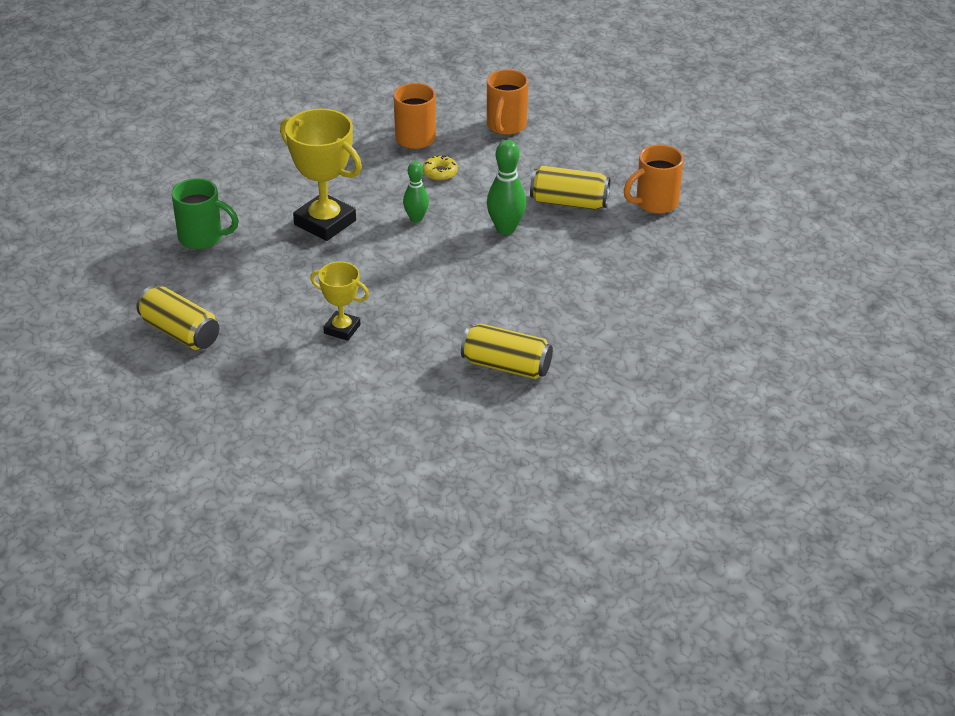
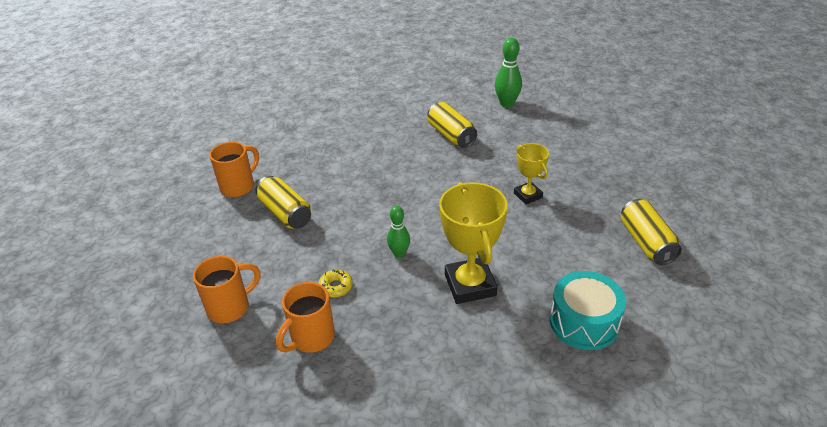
camera: 140 degrees left, 0 degrees up
(202, 238) = (583, 322): green mug -> turquoise drum
(505, 228) = (350, 214): green bowling pin -> green bowling pin (507, 104)
(655, 203) = (238, 186): orange mug -> orange mug turned 60 degrees counterclockwise

